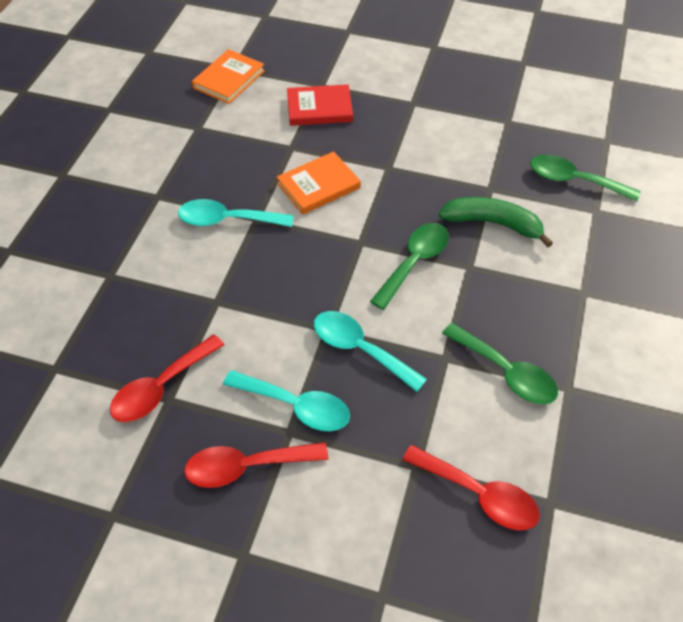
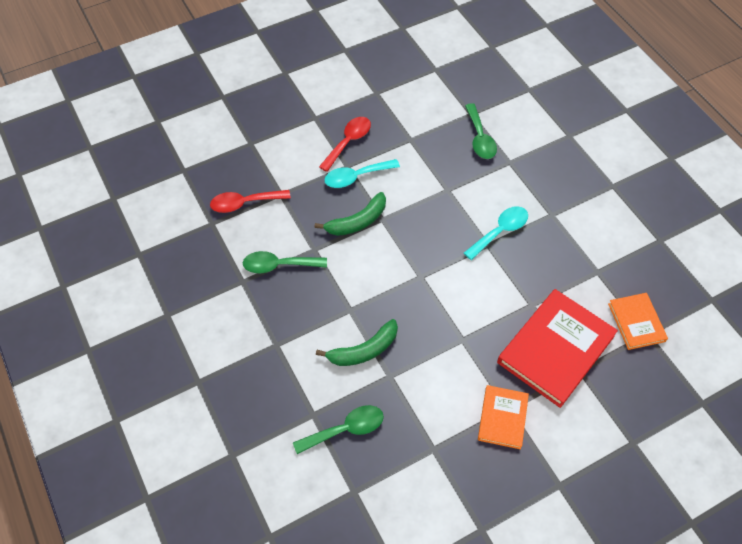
camera: 135 degrees right, 5 degrees up
(161, 388) = (419, 140): red spoon -> none
(318, 186) = (483, 292): orange book -> orange book (502, 418)
(319, 108) = (555, 349): red book -> red book, size x1.84
(359, 349) = (357, 221): turquoise spoon -> green banana
(414, 262) = (380, 288): green spoon -> green spoon (480, 138)

